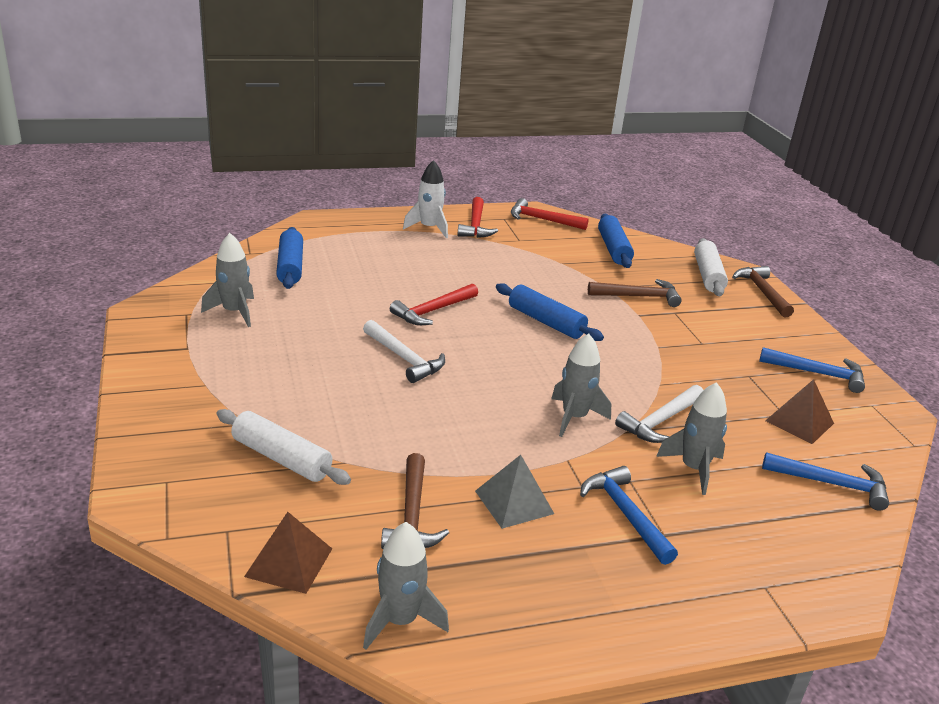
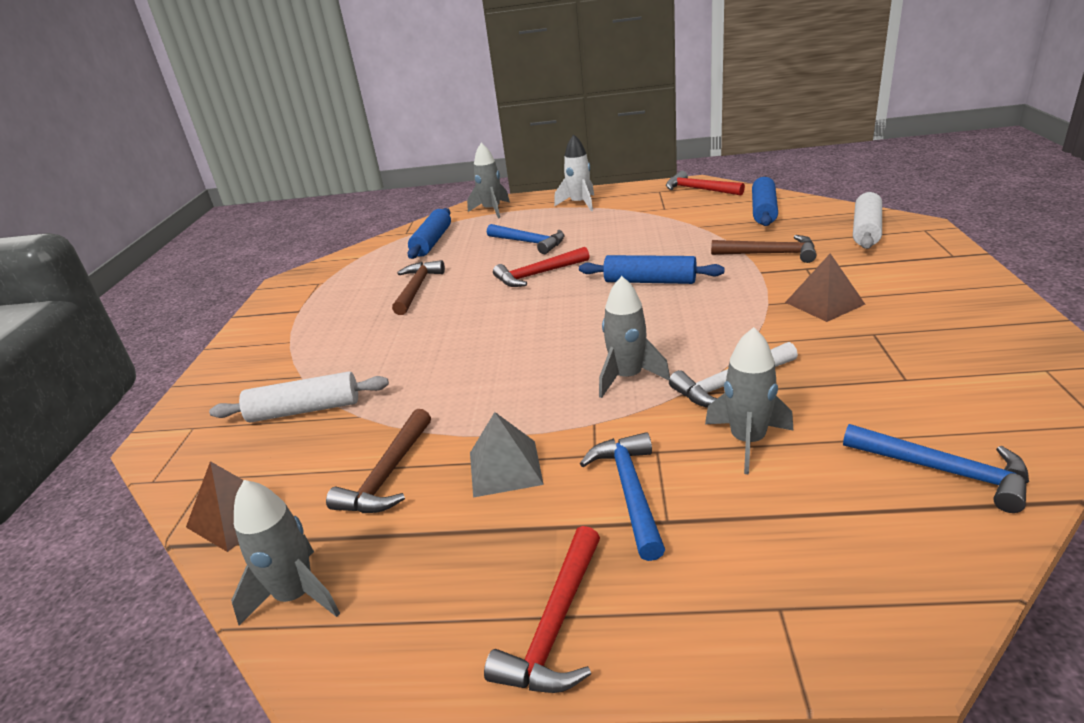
camera: 25 degrees right, 0 degrees up
(234, 312) = (358, 280): grey rocket -> grey rocket (492, 210)
(281, 458) = (305, 410): white rolling pin -> white rolling pin turned 60 degrees counterclockwise
(404, 358) = (482, 318): white hammer -> none
(475, 225) = (627, 198): red hammer -> red hammer (556, 625)
(546, 322) = (650, 281): blue rolling pin -> blue rolling pin turned 45 degrees counterclockwise
(762, 292) = (931, 244): brown hammer -> brown hammer (416, 288)
(799, 422) = (924, 389): brown pyramid -> brown pyramid (824, 303)
(817, 373) = (974, 331): blue hammer -> blue hammer (529, 242)

